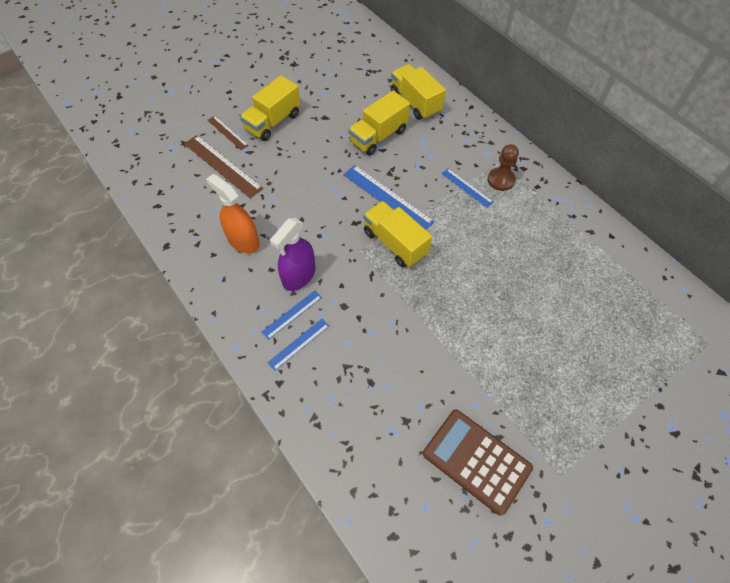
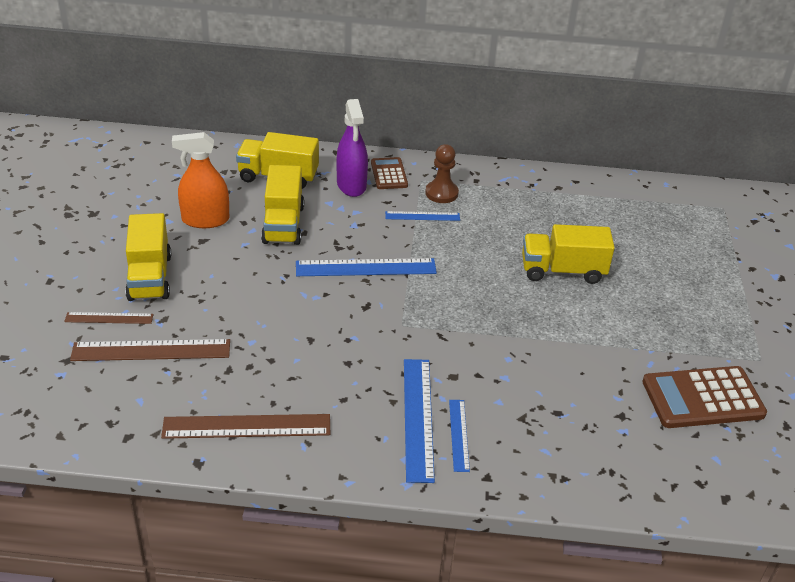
camera: 50 degrees left, 20 degrees down
(209, 245) = (247, 427): none -> brown ruler
(243, 241) = (278, 397): orange spray bottle -> orange spray bottle (205, 220)
(292, 314) = (418, 418): blue ruler -> blue ruler, size x1.76
(299, 276) = (378, 384): purple spray bottle -> purple spray bottle (351, 185)
(395, 243) = (425, 298): yellow truck -> yellow truck (562, 271)
(484, 144) = (389, 174): none -> brown calculator

